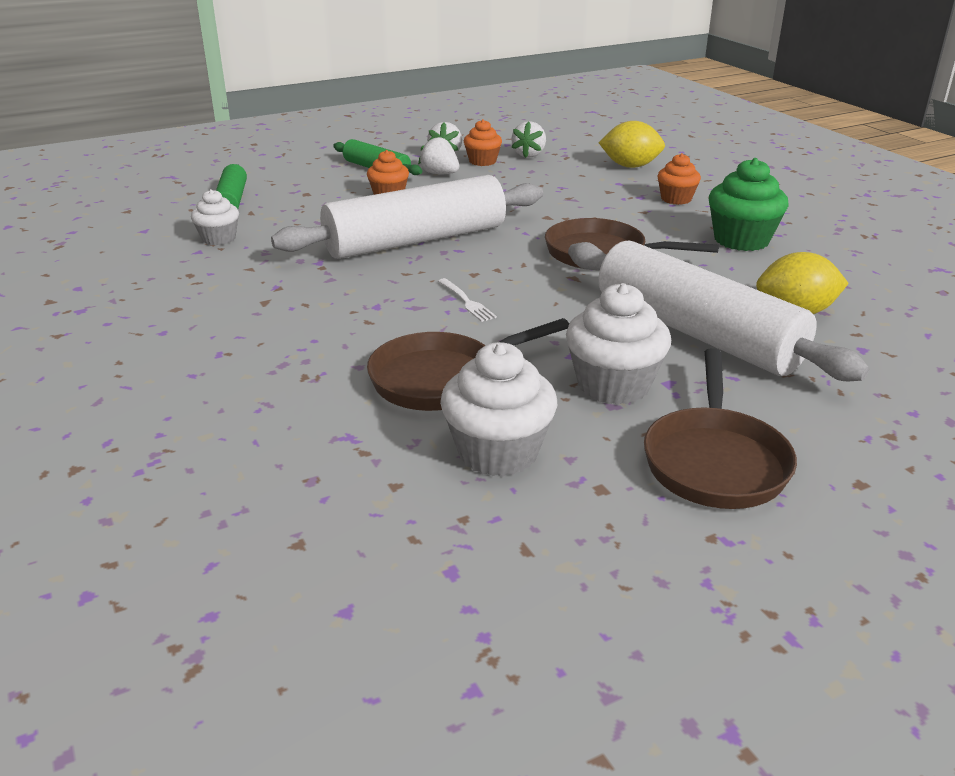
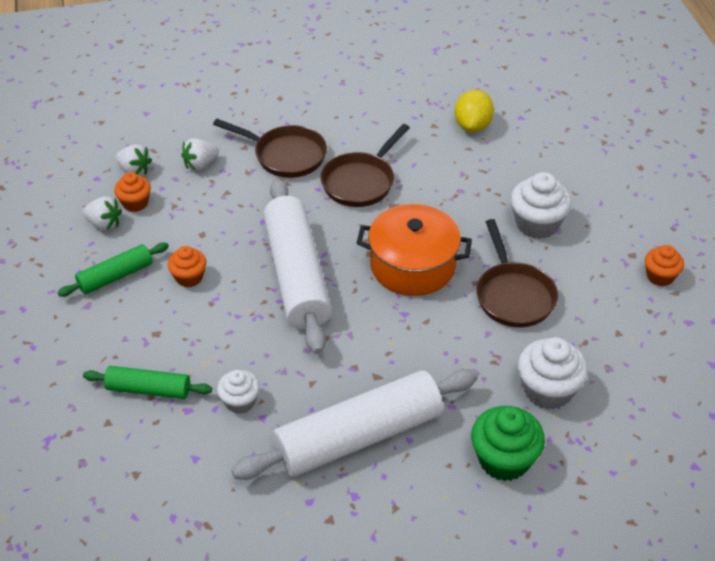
camera: 75 degrees left, 15 degrees up
(440, 174) = (152, 236): white strawberry -> white strawberry (200, 164)
(466, 301) = (413, 265): white fork -> orange pot
(498, 452) = (595, 286): white cupcake -> white cupcake (548, 390)
(630, 166) = (196, 120): yellow lemon -> none
(676, 199) = (278, 118): orange cupcake -> orange cupcake (660, 276)
(696, 332) = (485, 173): white rolling pin -> white rolling pin (358, 436)
(715, 461) = (616, 208): brown pan -> brown pan (285, 155)
(741, 240) = (363, 111): green cupcake -> green cupcake (504, 459)

